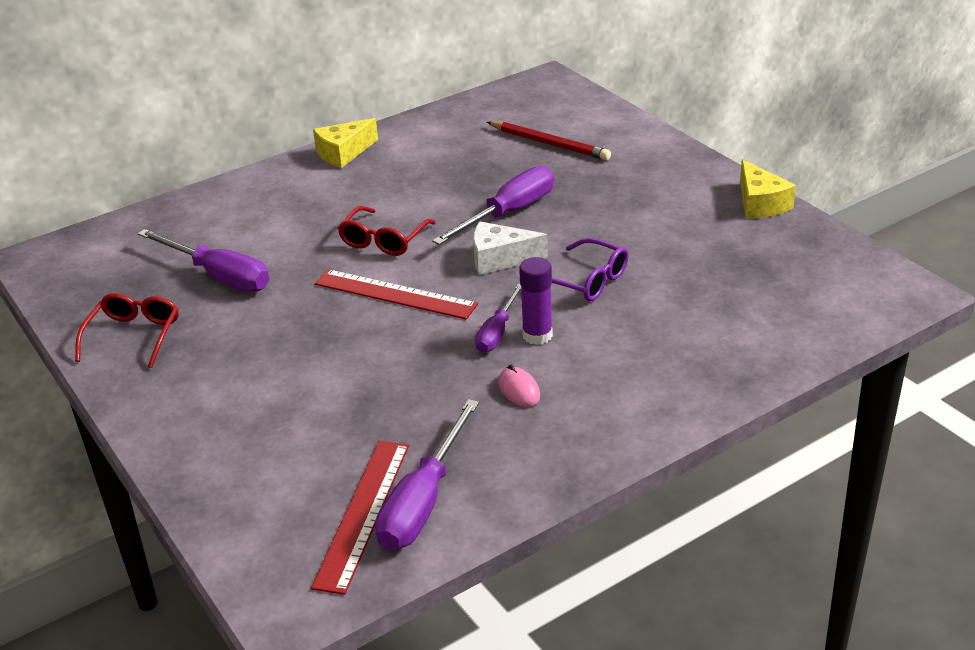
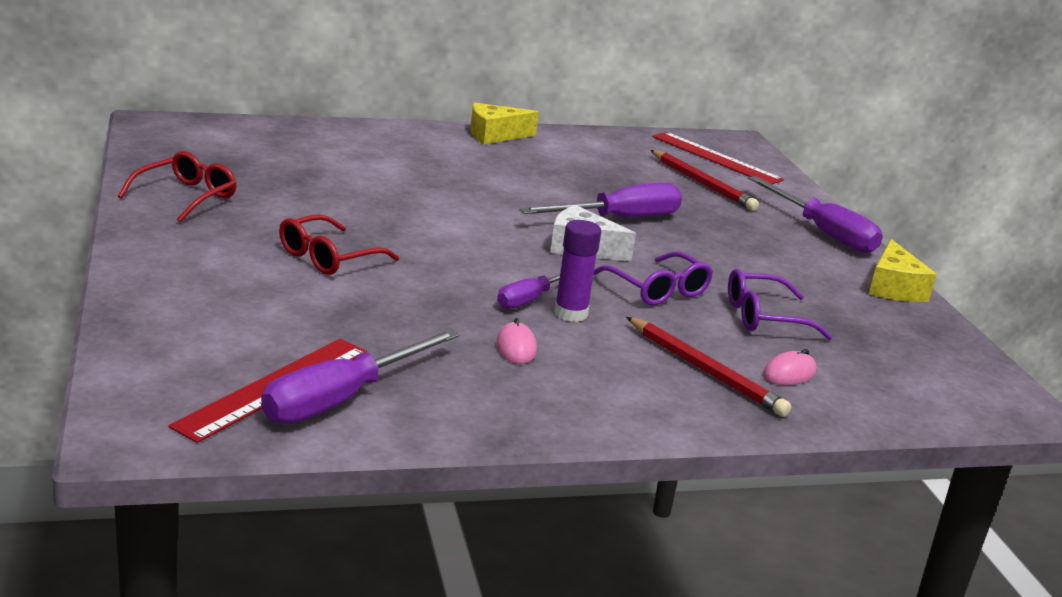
camera: 15 degrees right, 10 degrees down
(219, 276) = (302, 181): purple screwdriver -> purple screwdriver (823, 232)
(384, 240) = (478, 202): red glasses -> red glasses (328, 257)
(395, 294) = (454, 242): red ruler -> red ruler (715, 158)
(673, 352) = (705, 370): none -> red pencil
(683, 277) = (764, 317): none -> purple glasses
(735, 328) = (789, 373): none -> pink mouse

